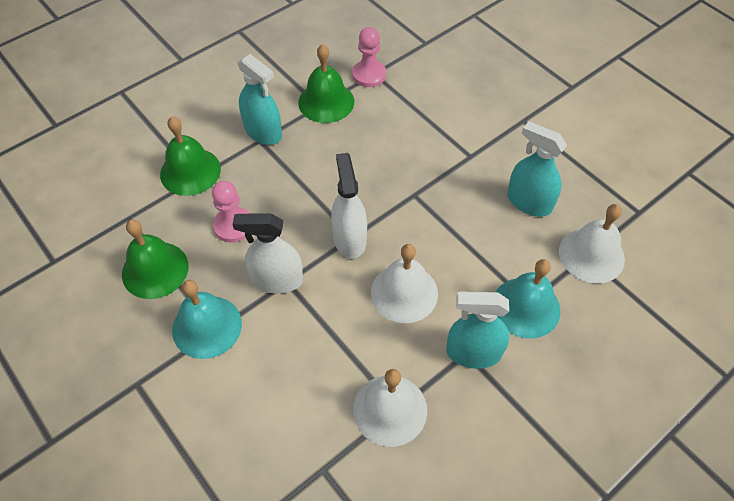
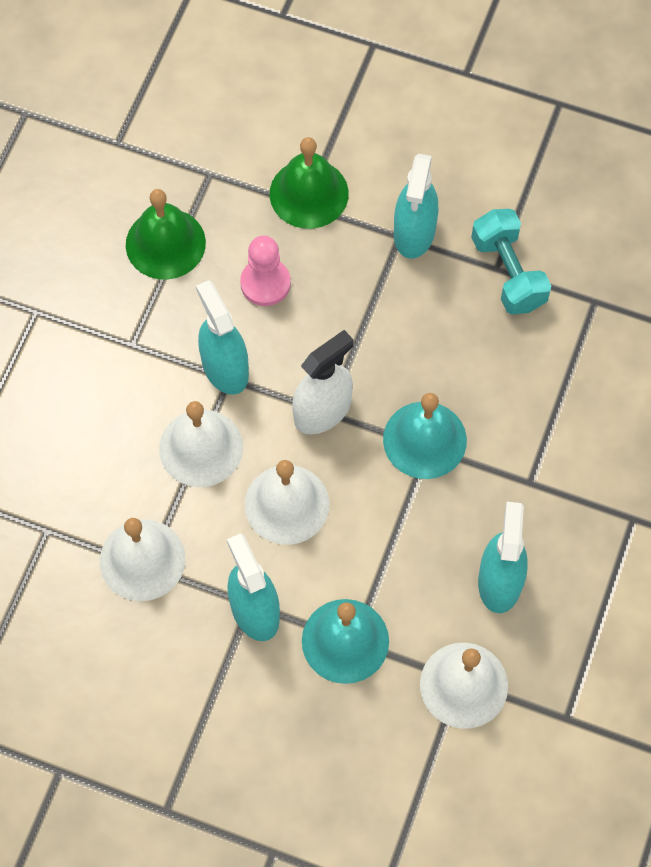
camera: 60 degrees right, 10 degrees up
(207, 326) = (131, 335): turquoise bell -> turquoise bell (424, 439)
(277, 280) = (225, 368): white spray bottle -> turquoise spray bottle
(326, 102) = (508, 273): green bell -> turquoise dumbbell
(326, 325) = (201, 448): none -> white bell
(369, 75) = (588, 296): pink pawn -> none

